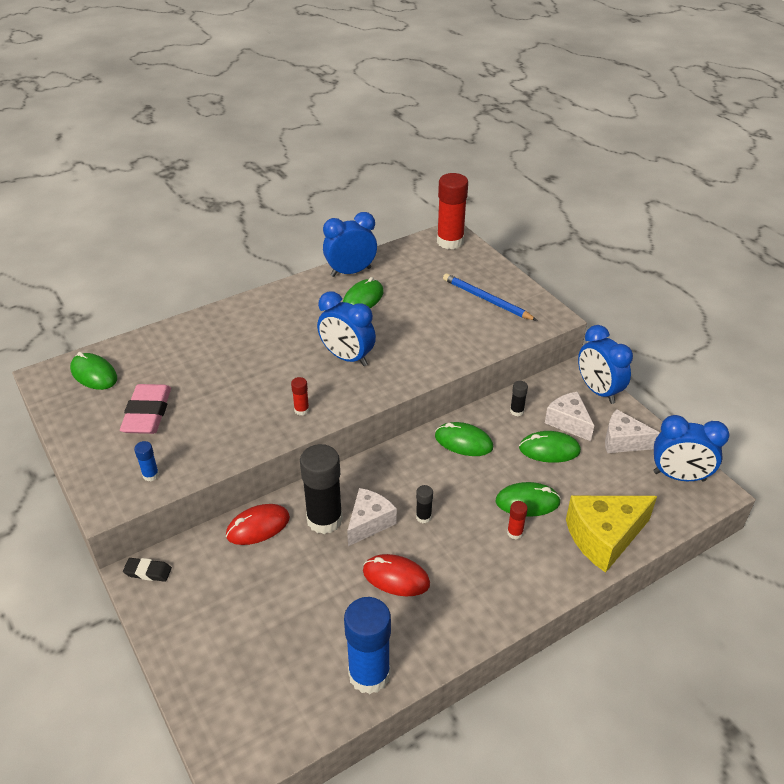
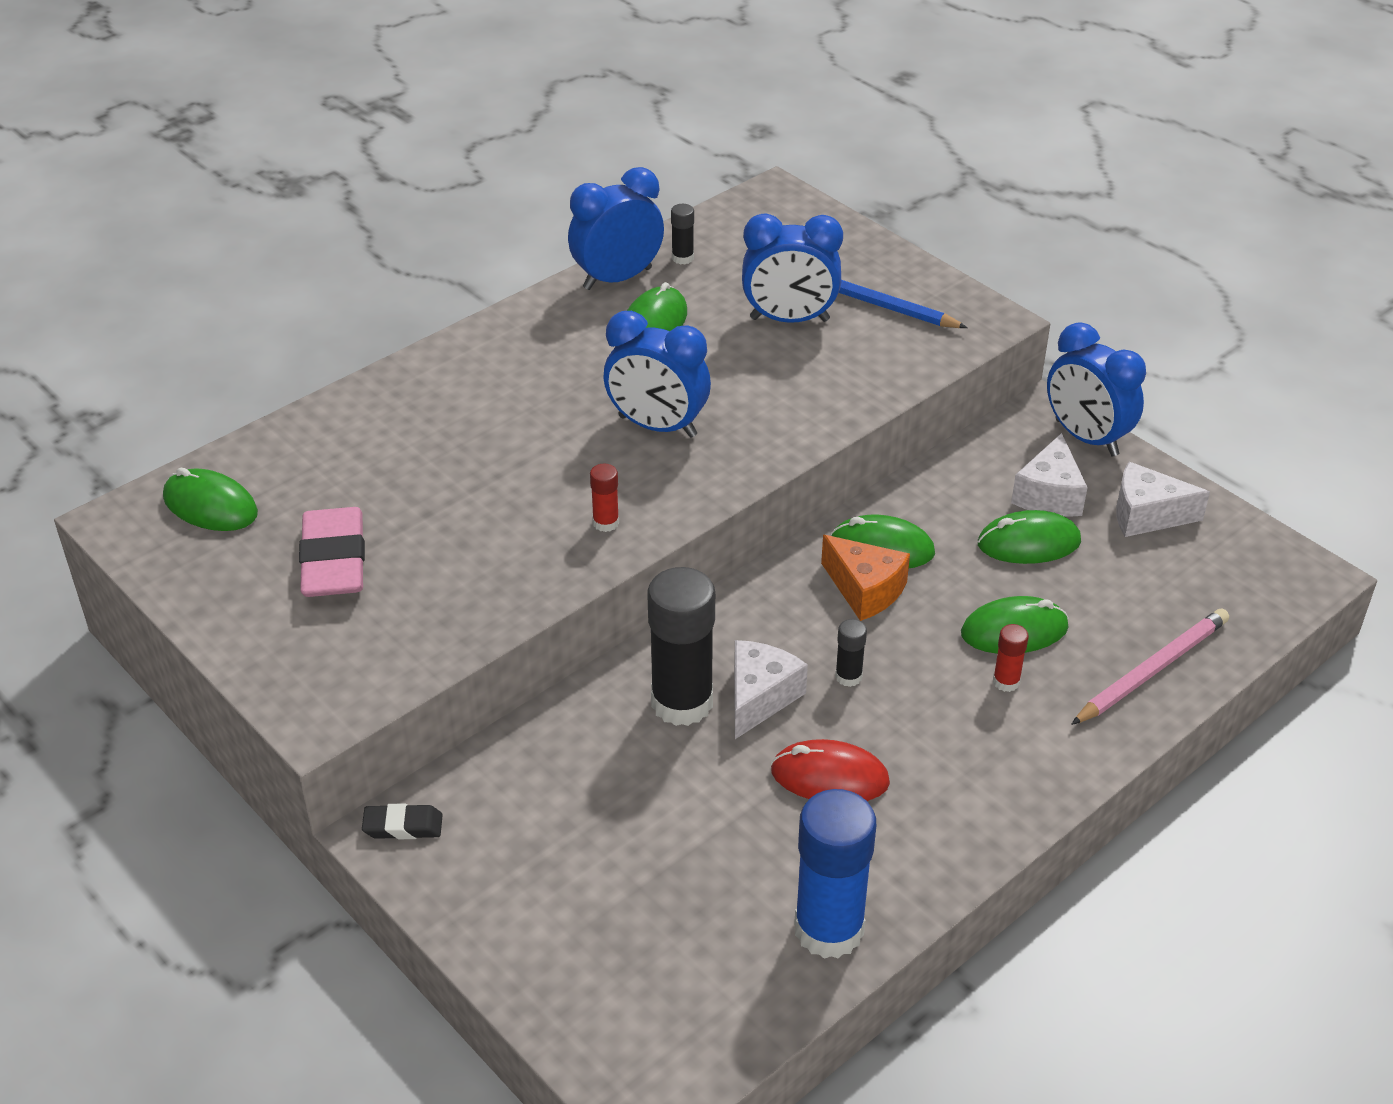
camera: 10 degrees left, 0 degrees up
(151, 475) = (377, 661): blue glue stick -> none
(258, 527) = (571, 729): red mouse -> none
(447, 466) = (865, 590): none -> orange cheese
(450, 241) = (778, 207): red glue stick -> none
(517, 411) = (958, 487): black glue stick -> black glue stick (682, 258)
(568, 422) = (1049, 495): white cheese -> white cheese turned 120 degrees counterclockwise
(604, 537) = (1152, 670): yellow cheese -> pink pencil
(679, 476) = (1249, 559): blue clock -> blue clock (789, 319)

